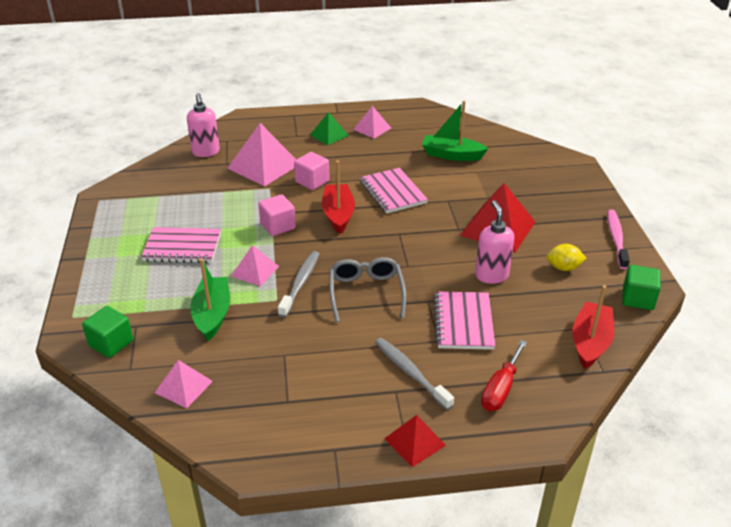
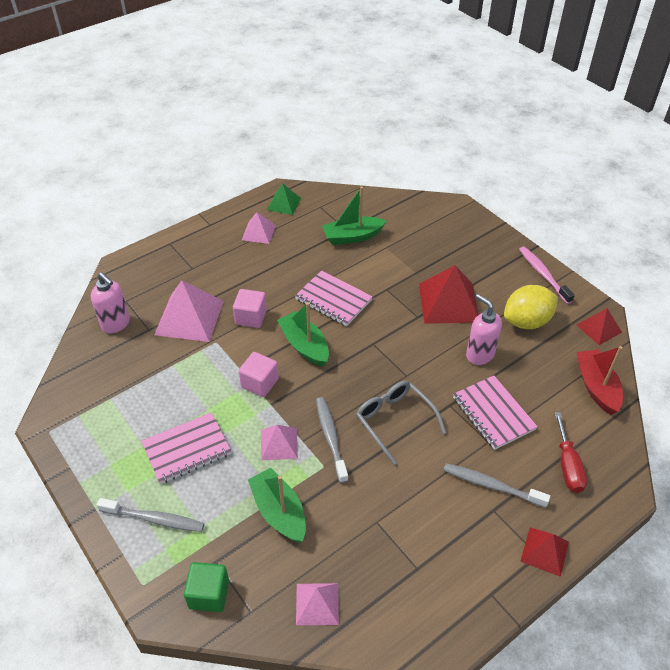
camera: 30 degrees left, 10 degrees up
(118, 280) = (154, 519): none -> grey toothbrush
(329, 135) = (224, 255): green pyramid -> green pyramid (283, 204)
(338, 214) = (304, 345): red boat -> green boat
(563, 268) = (526, 321): yellow lemon -> yellow lemon, size x1.75
(637, 299) = (599, 328): green cube -> red pyramid

